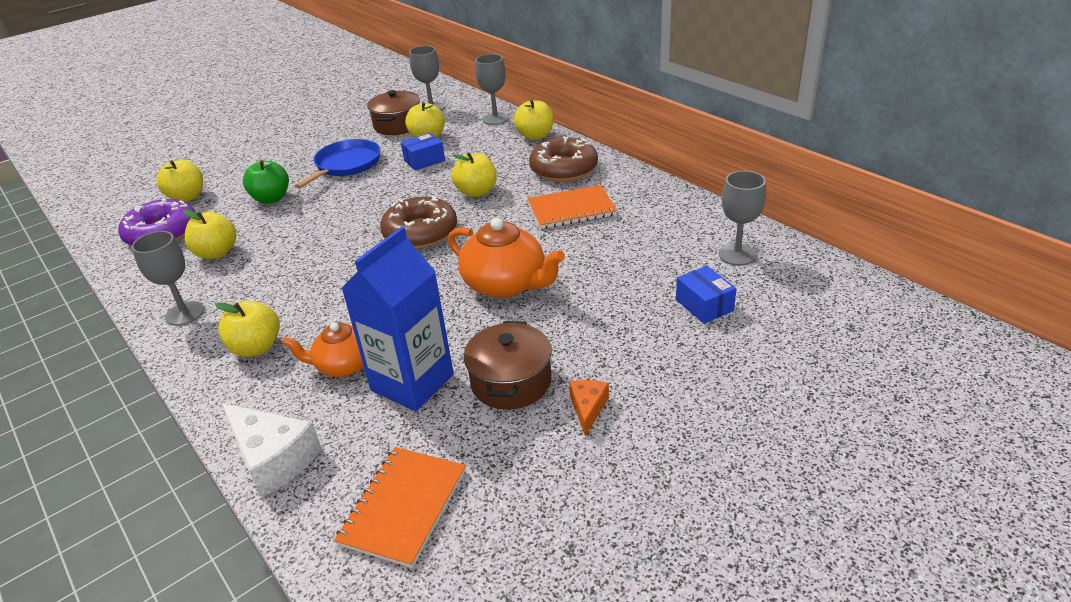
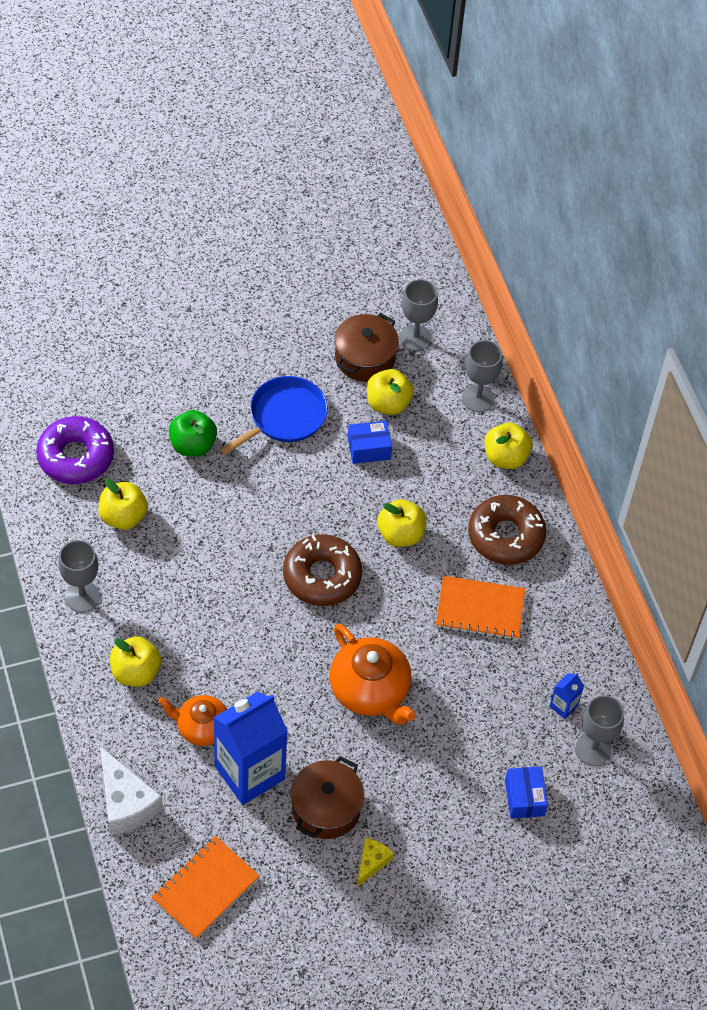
camera: 15 degrees right, 20 degrees up
(187, 197) = (108, 400): yellow apple -> none
(588, 408) = (371, 862): orange cheese -> yellow cheese
(687, 238) = (563, 706): none -> blue carton

